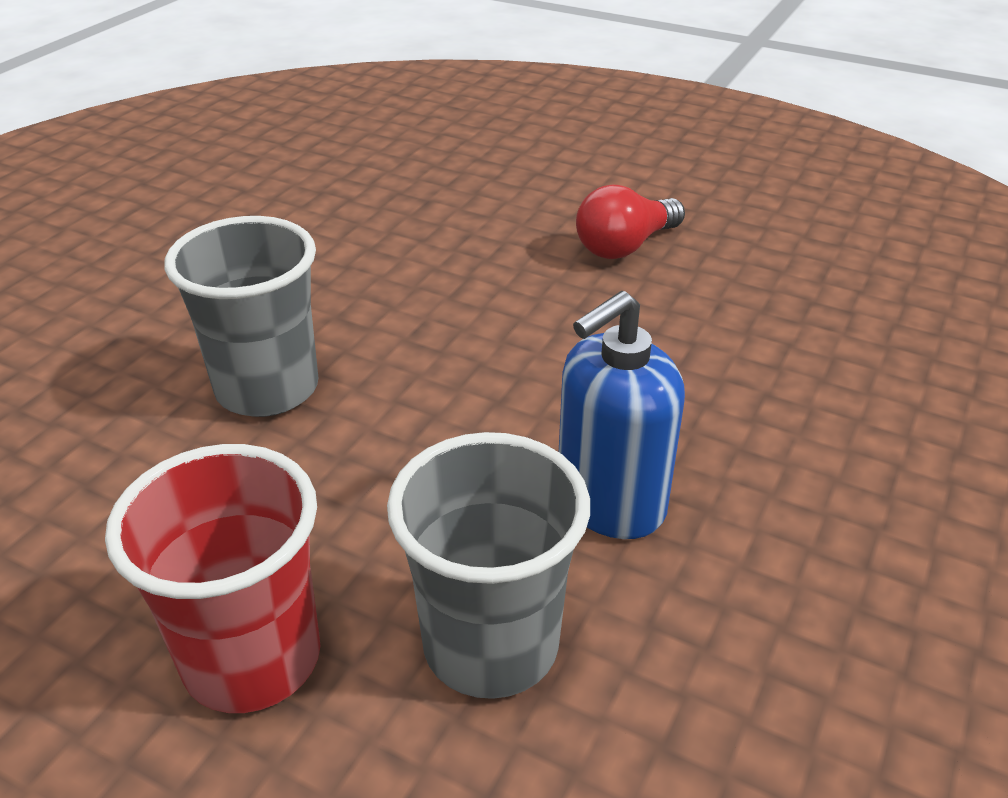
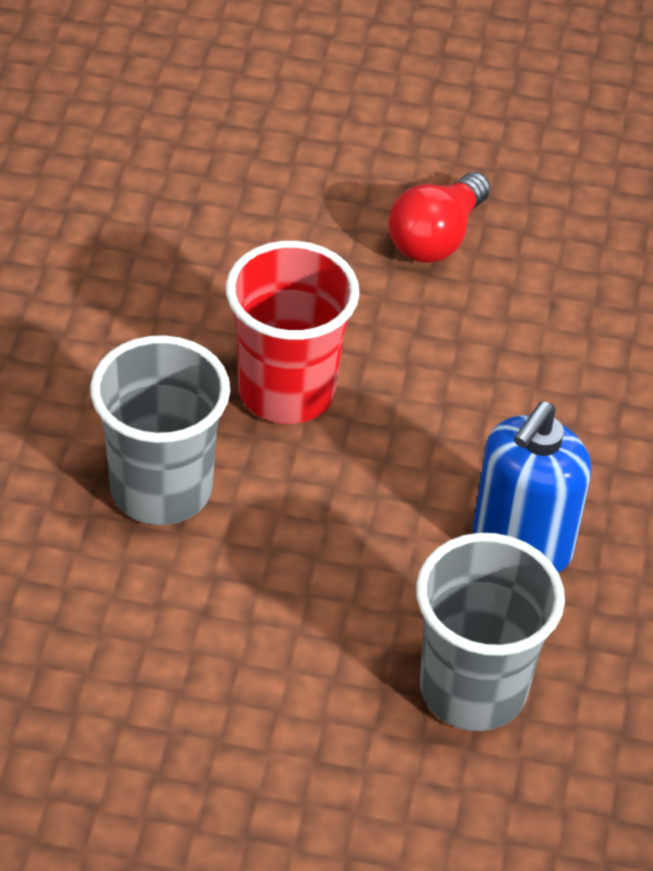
camera: 20 degrees left, 10 degrees up
(252, 658) = (295, 741): red cup -> red cup (287, 391)

